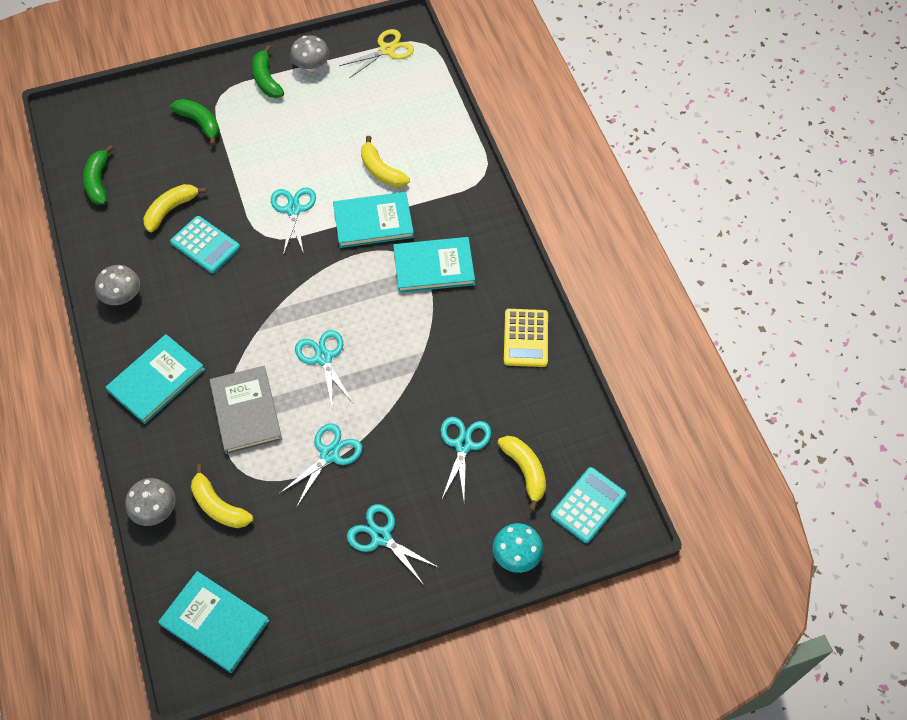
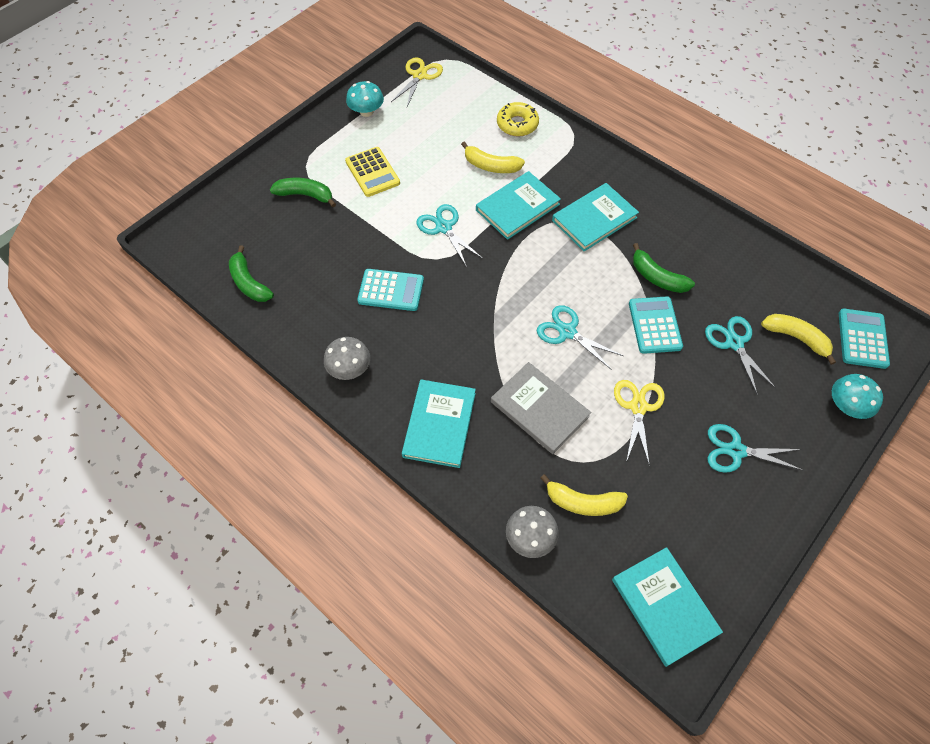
camera: 30 degrees left, 0 degrees up
(171, 210) = (336, 276): yellow banana -> none
(215, 622) = (664, 606): turquoise book -> turquoise book turned 60 degrees clockwise
(266, 79) = (336, 137): green banana -> green banana (657, 277)
(311, 66) = (366, 111): grey mushroom -> turquoise mushroom
(329, 454) = (638, 407): turquoise scissors -> yellow scissors
(405, 392) = (654, 325): none -> turquoise calculator
(438, 140) = (517, 124): none -> yellow donut
(526, 338) = (709, 238): yellow calculator -> yellow calculator (372, 172)

